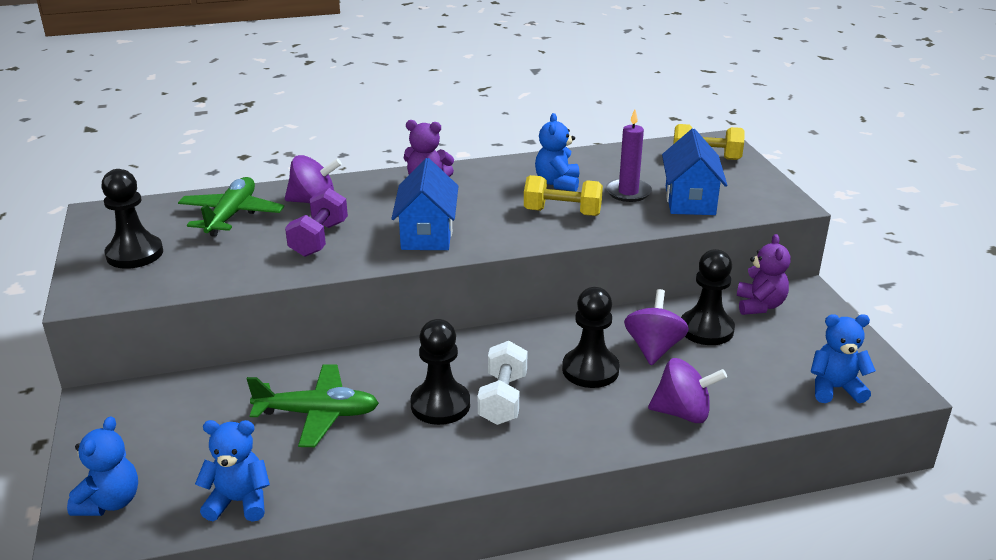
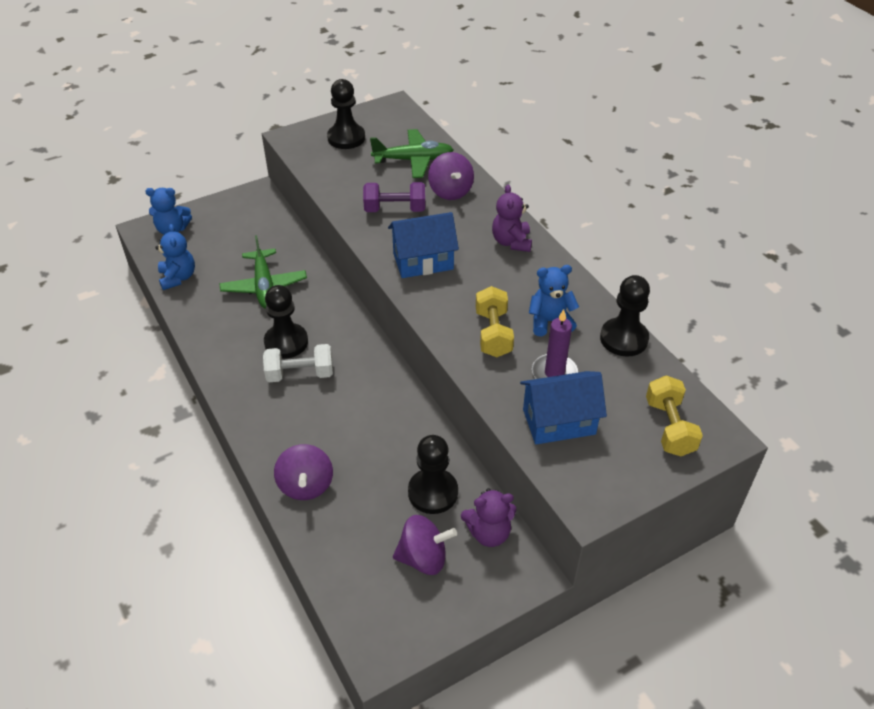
camera: 75 degrees right, 15 degrees up
(590, 370) = (349, 419): black pawn -> black pawn (624, 339)
(653, 348) = (391, 457): purple spinning top -> purple spinning top (423, 558)
(835, 388) = (365, 597): blue teddy bear -> none

